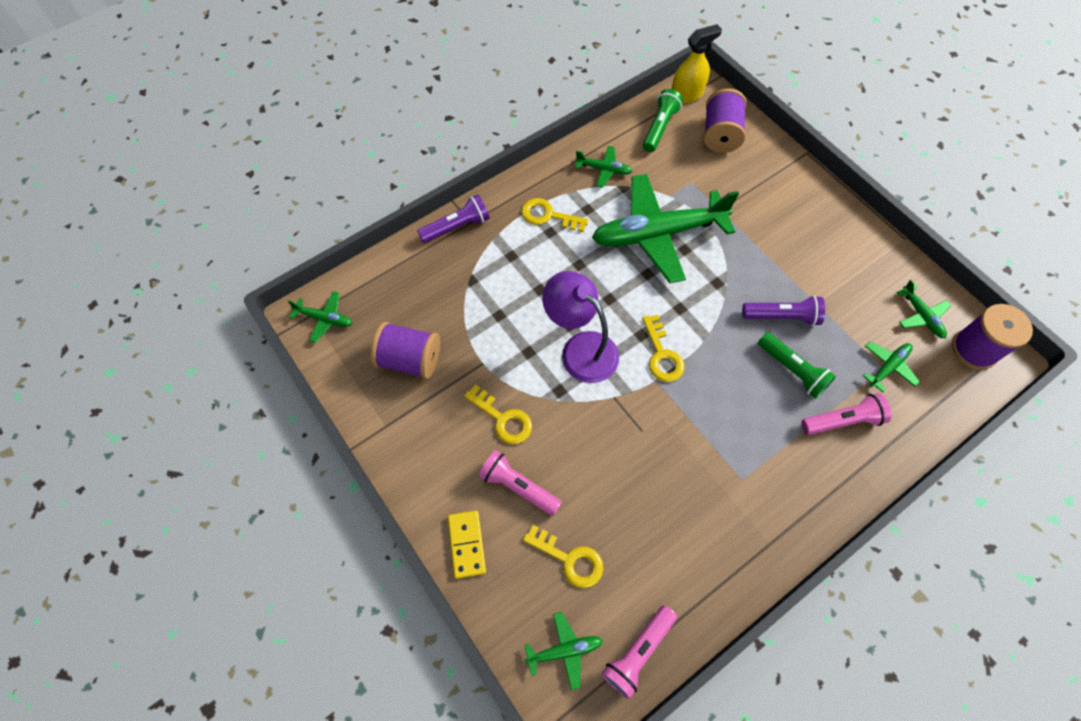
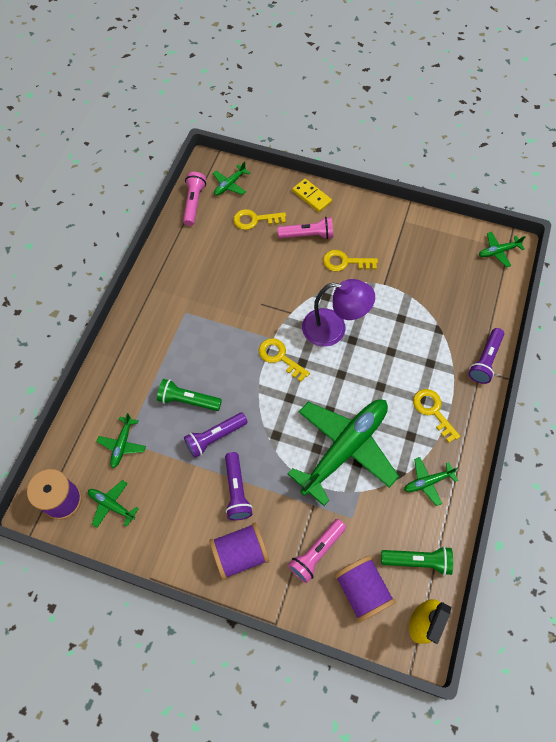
camera: 145 degrees right, 0 degrees up
(410, 359) = (426, 260): purple spool -> purple spool (240, 554)
(548, 216) = (433, 411): yellow key -> yellow key turned 105 degrees counterclockwise
(659, 127) = (417, 561): green flashlight -> green flashlight turned 75 degrees counterclockwise
(786, 259) = (236, 490): none -> purple flashlight
(842, 421) = (139, 385): pink flashlight -> pink flashlight (316, 552)

